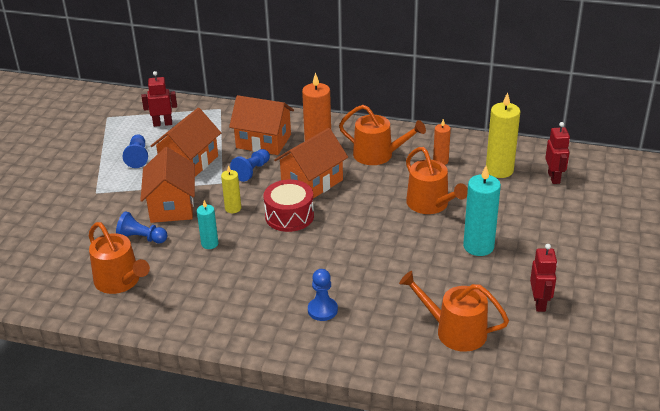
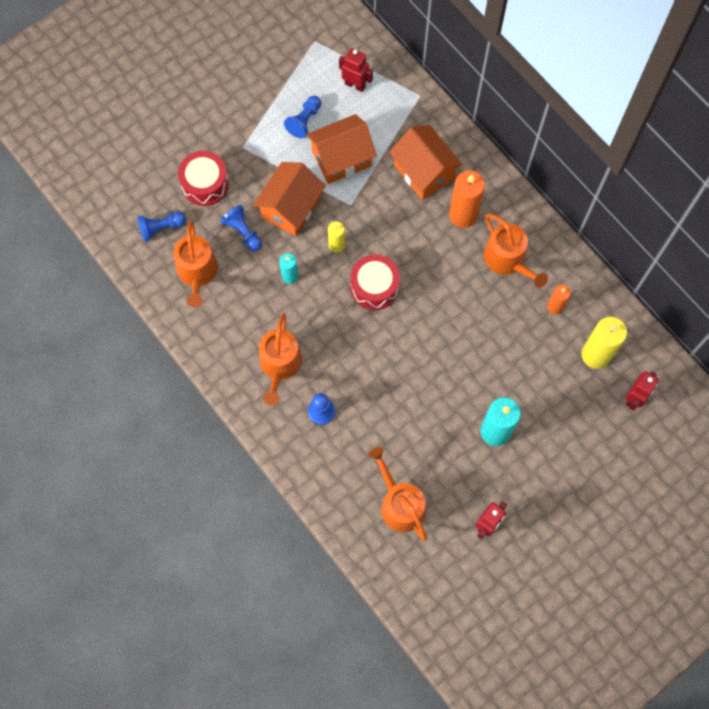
camera: 35 degrees right, 35 degrees up
(79, 227) = (205, 184): none -> red drum
(252, 171) = (385, 207): blue pawn -> blue pawn (161, 228)
(312, 182) = (424, 257): orange house -> none
(431, 204) = (499, 355): orange watering can -> orange watering can (280, 365)

